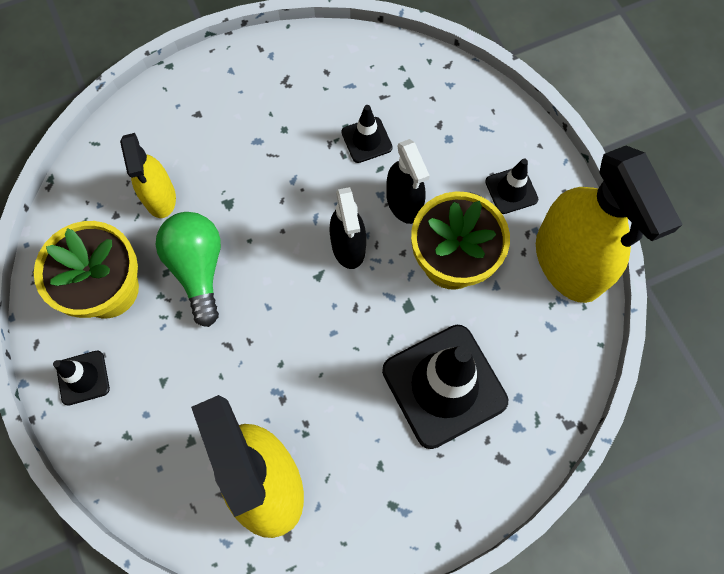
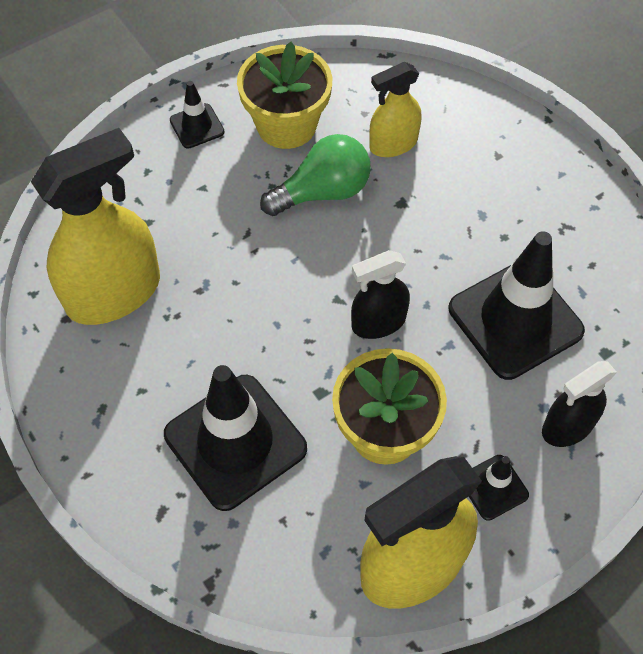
camera: 80 degrees right, 10 degrees down
(366, 140) = (515, 320): black traffic cone -> black traffic cone, size x2.10
(404, 203) = (445, 370): black spray bottle -> black spray bottle (567, 426)

